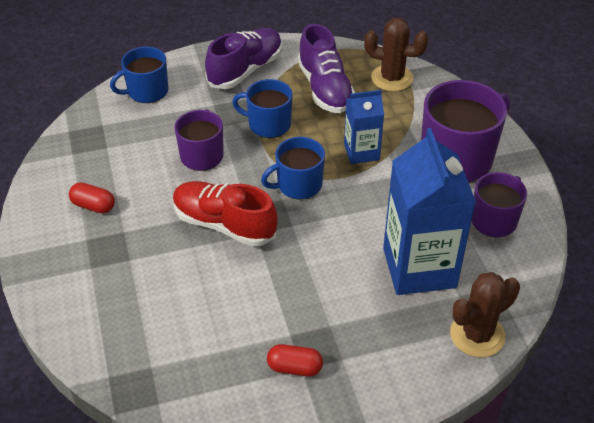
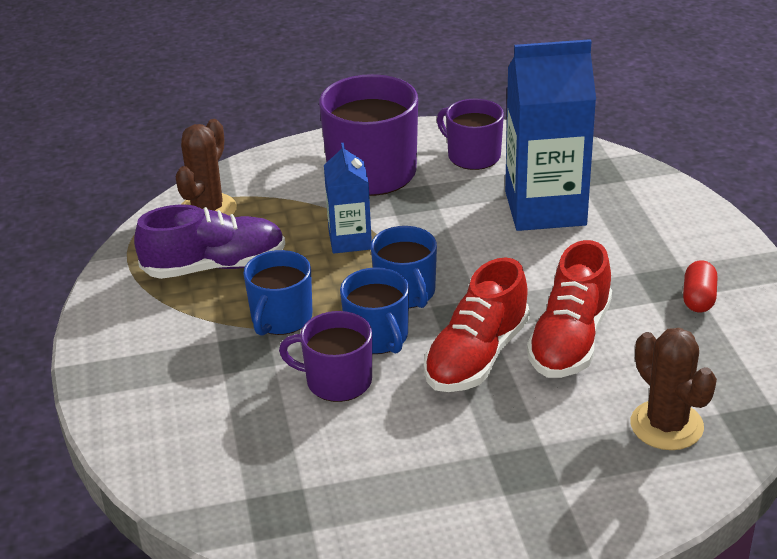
camera: 85 degrees left, 10 degrees down
(93, 206) = (435, 491): red capsule -> none
(147, 91) = (172, 449): blue mug -> blue mug (377, 337)
(241, 278) = (569, 340): none -> red shoe
(245, 70) = (149, 341): purple shoe -> none
(477, 335) = (634, 179): brown cactus -> brown cactus (666, 425)

